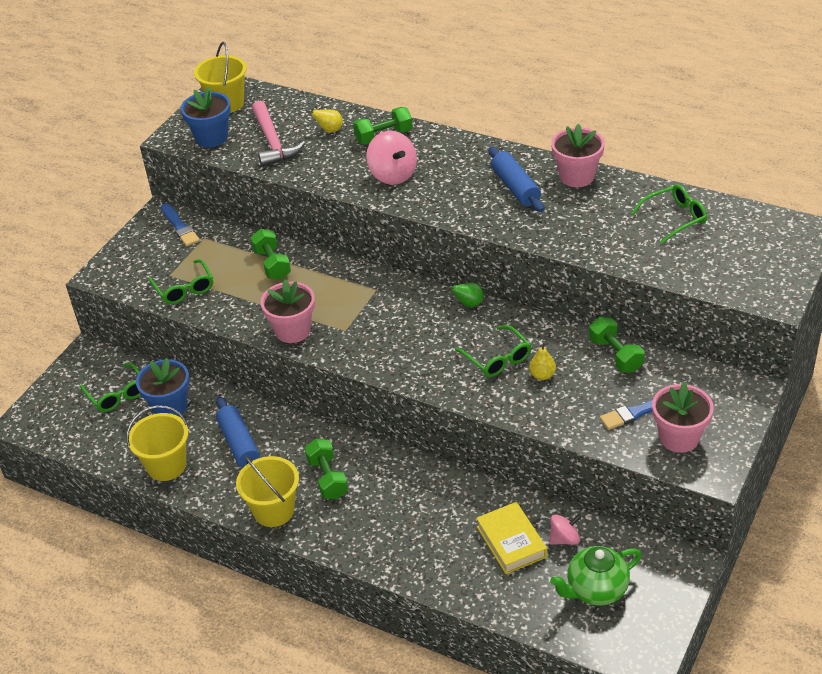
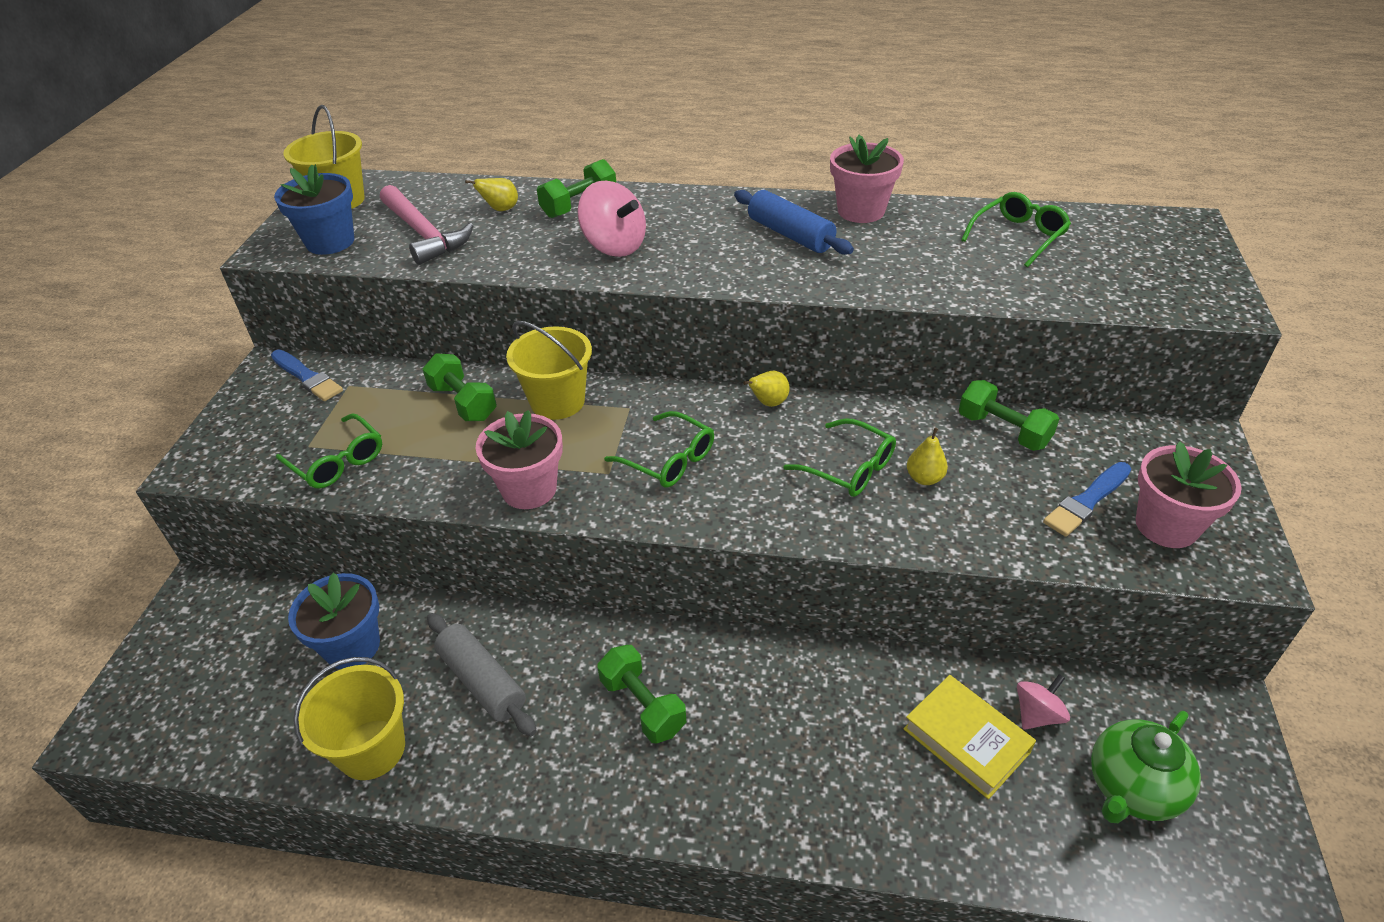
camera: 20 degrees left, 0 degrees up
(117, 394) = (259, 645): green glasses -> green glasses (668, 459)
(239, 444) = (482, 681): blue rolling pin -> grey rolling pin
(274, 510) = (577, 785): yellow bucket -> yellow bucket (557, 401)
(469, 304) = (768, 403): green pear -> yellow pear

